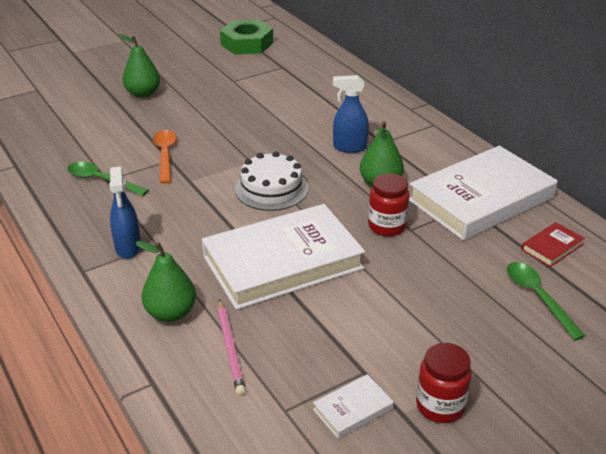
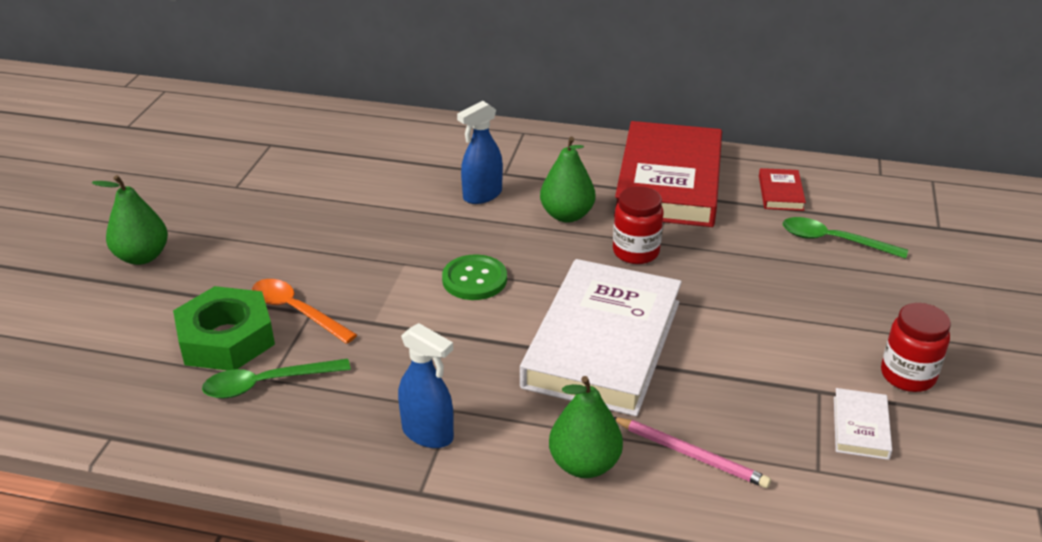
camera: 45 degrees left, 0 degrees up
(247, 43) = (181, 136): green nut -> green nut (226, 338)
(271, 189) = (474, 279): white cake -> green button
(481, 199) = (669, 181): white book -> red book

